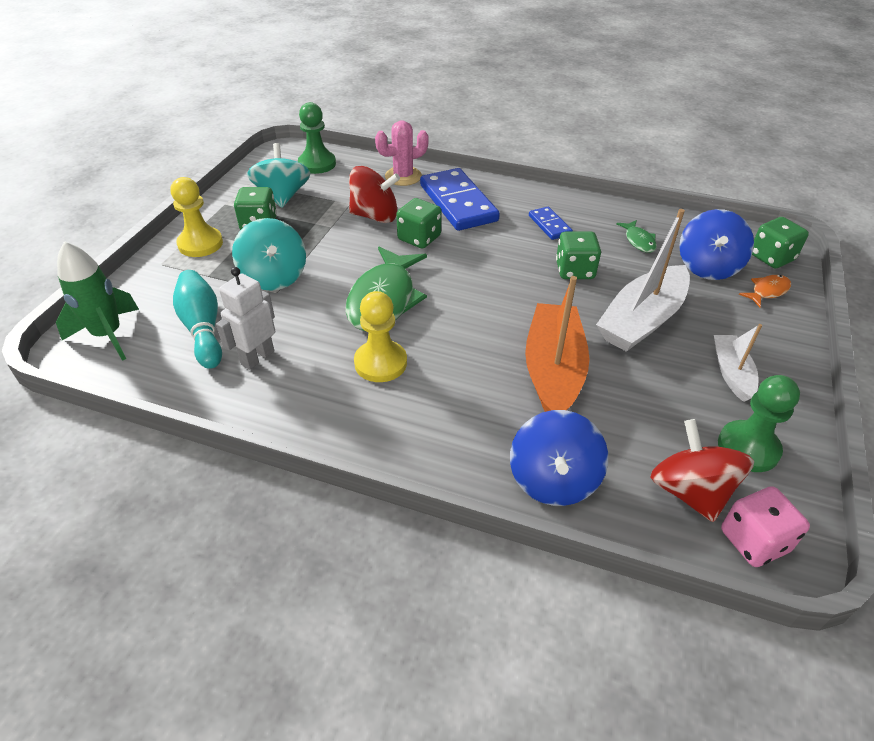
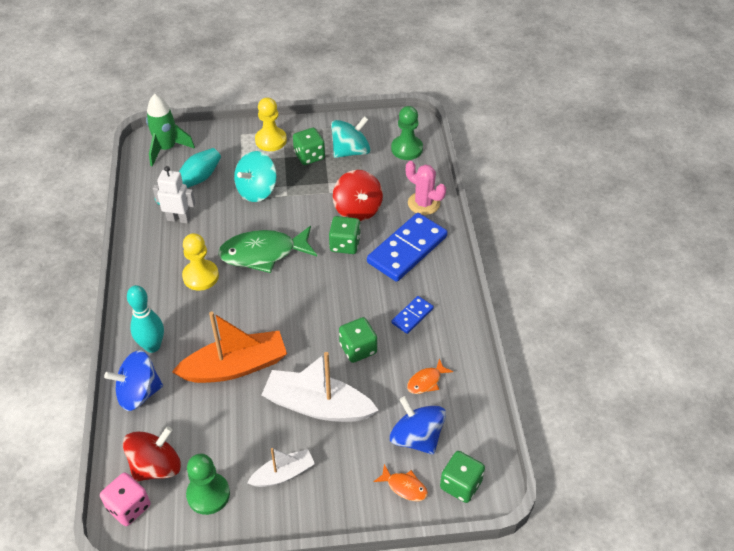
camera: 65 degrees right, 5 degrees up
(474, 443) = (152, 346): none -> turquoise bowling pin
(638, 241) = (426, 381): green fish -> orange fish
(707, 267) = (416, 438): blue spinning top -> blue spinning top turned 60 degrees clockwise

